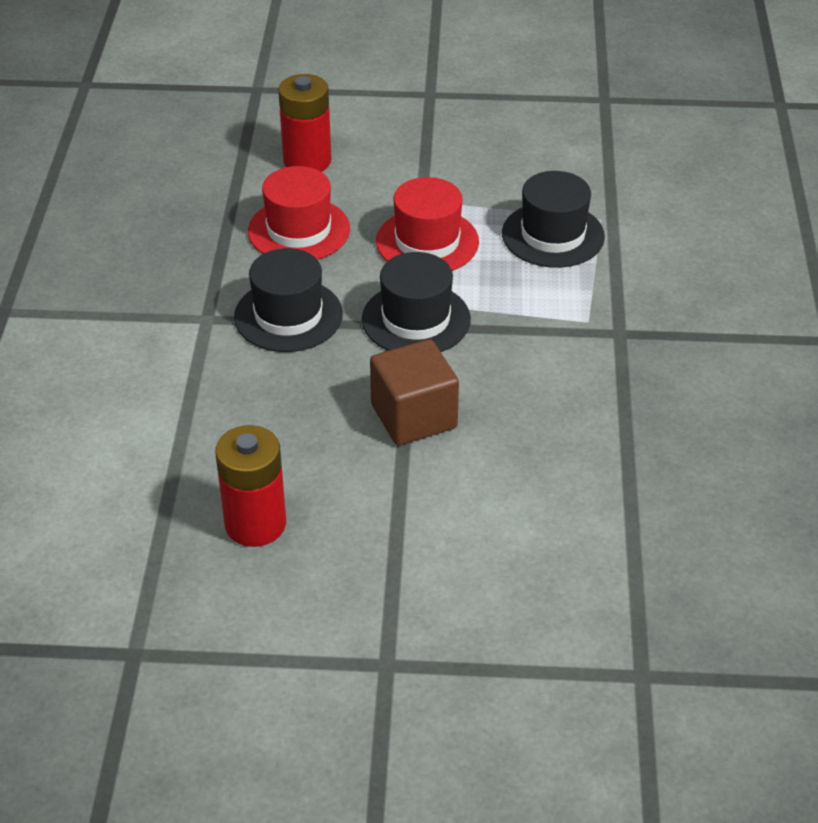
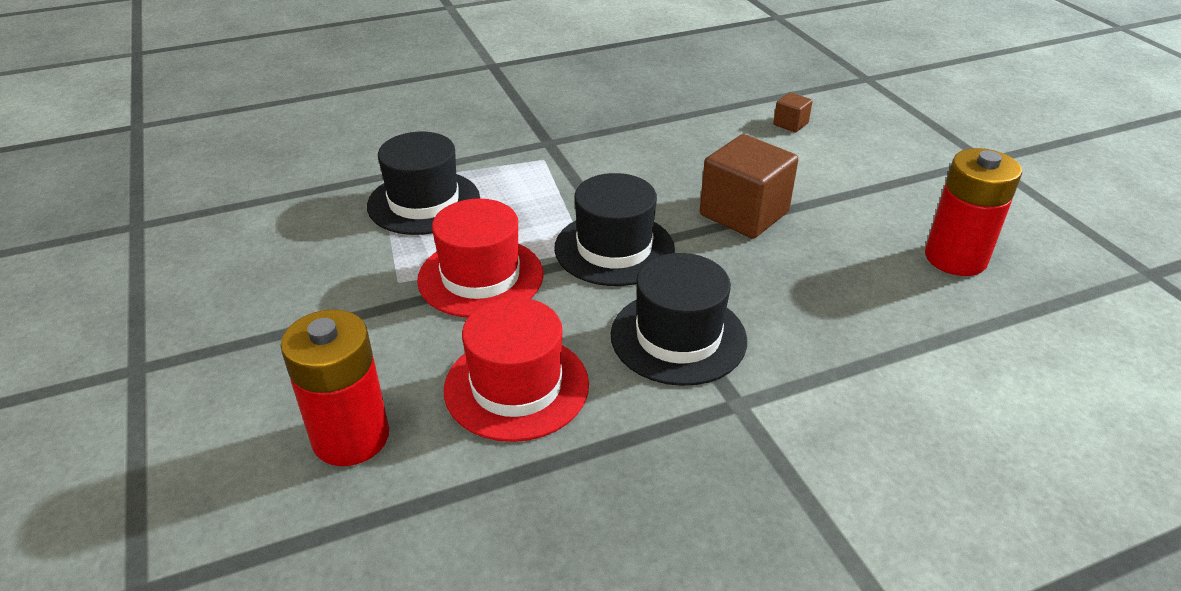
camera: 115 degrees left, 5 degrees down
(559, 532) = (790, 124): none -> brown cube

